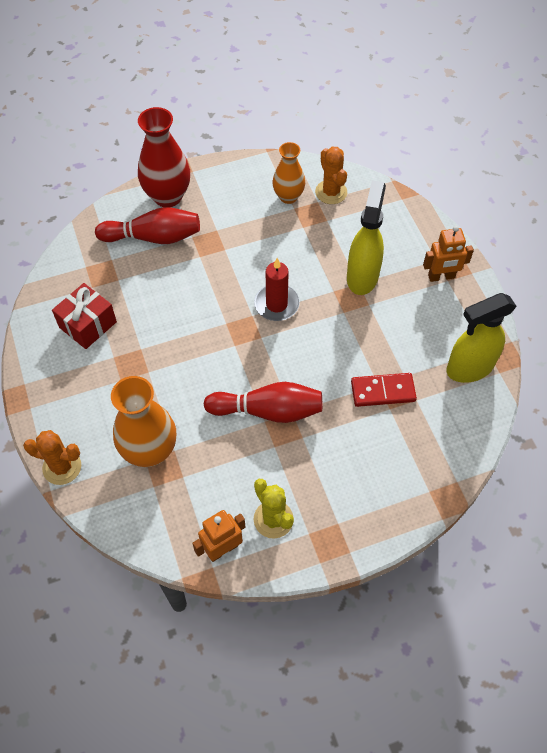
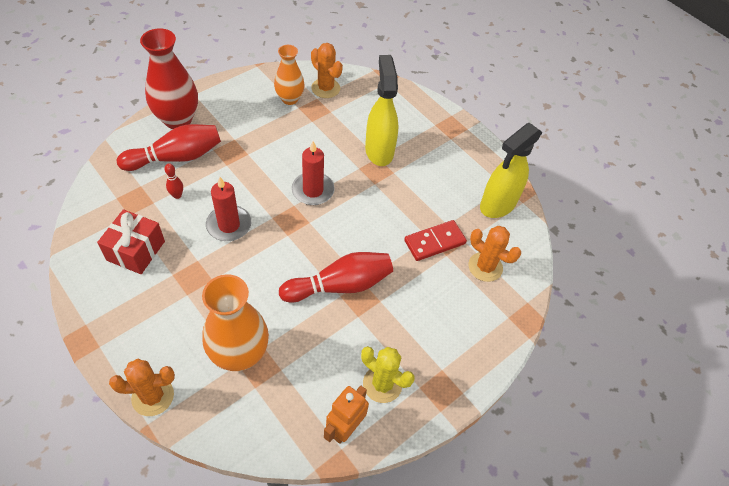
camera: 25 degrees left, 5 degrees down
(142, 278) = (177, 195): none -> red bowling pin
(181, 320) = (229, 225): none -> red candle
(426, 432) = (485, 267): none -> orange cactus
(441, 277) = (444, 137): orange robot -> none

